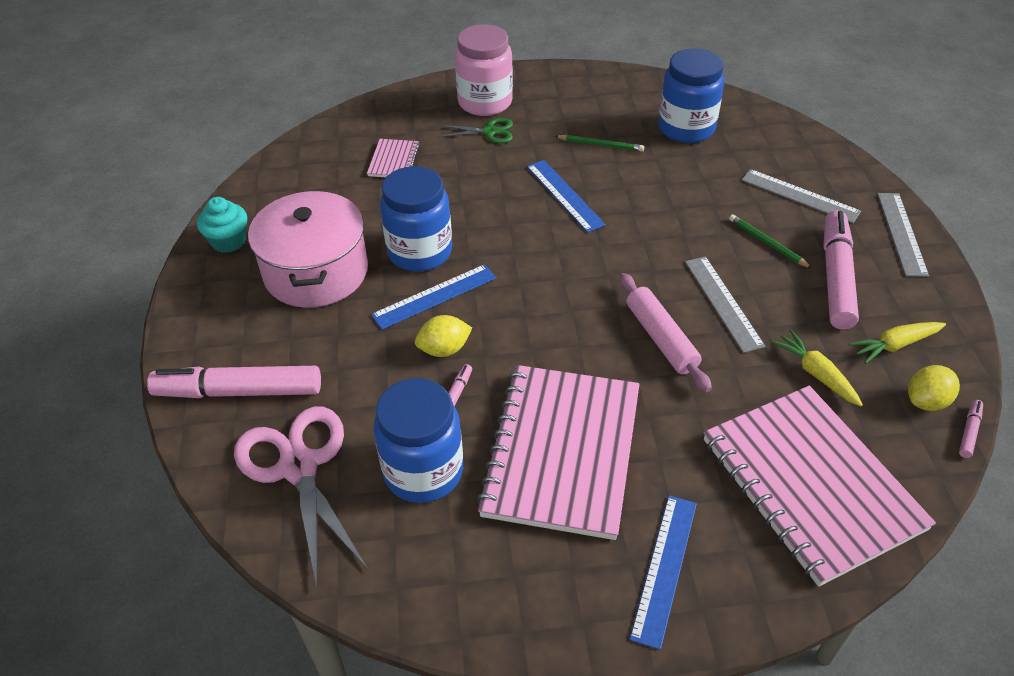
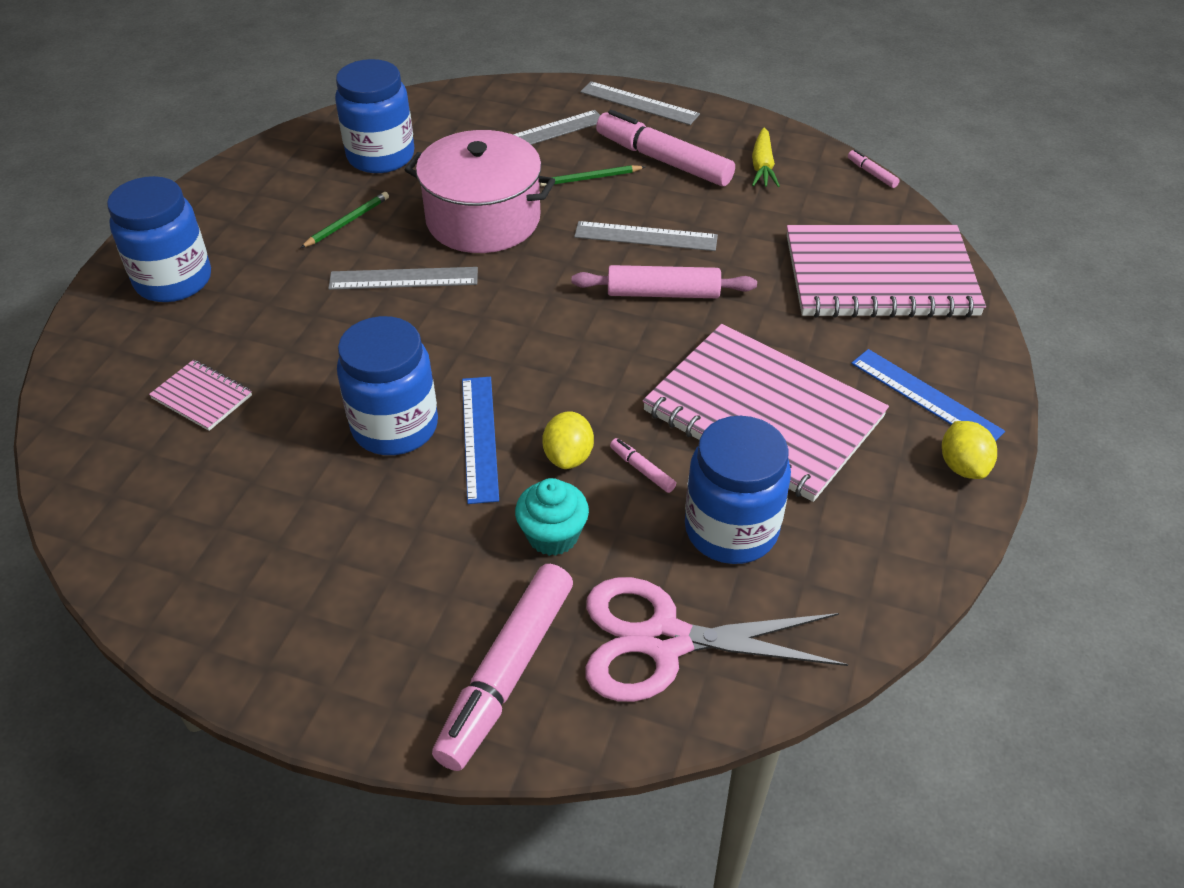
camera: 65 degrees left, 0 degrees up
(228, 241) = (206, 616): turquoise cupcake -> turquoise cupcake (553, 535)
(316, 272) = (349, 536): pink pot -> pink pot (483, 219)
(485, 102) = (173, 280): pink jar -> blue jar
(490, 132) = (235, 296): green scissors -> none
(564, 195) = (403, 278): blue ruler -> grey ruler
(815, 373) = (765, 221): yellow carrot -> none
(926, 401) = (830, 179): yellow lemon -> yellow lemon (962, 466)

